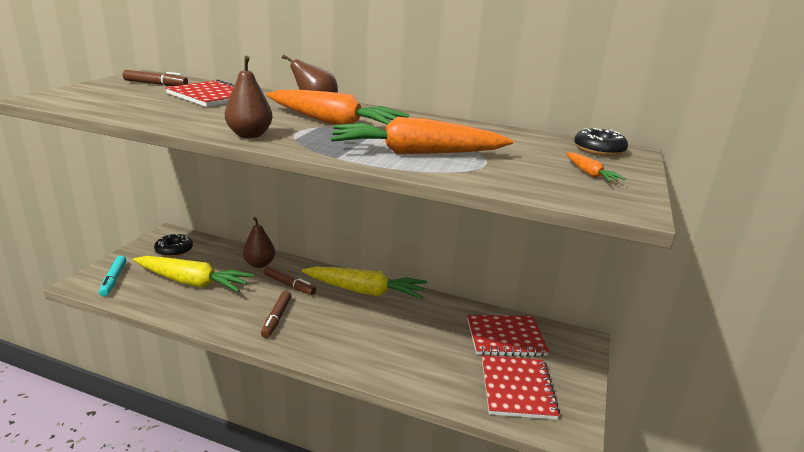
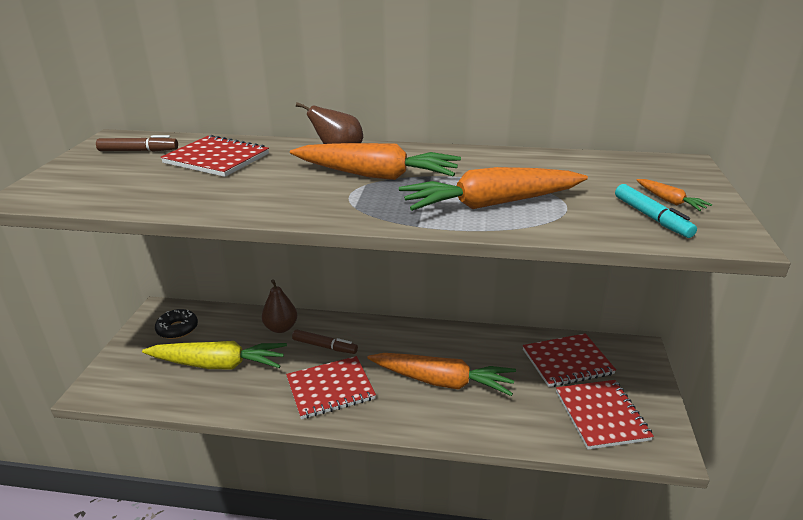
camera: 10 degrees left, 5 degrees up
(113, 280) = (127, 380): turquoise marker -> turquoise marker (651, 218)
(249, 135) = (304, 210): brown pear -> none
(276, 318) = (330, 389): brown marker -> red notebook
(365, 291) = (407, 338): yellow carrot -> none
(379, 331) = (442, 382): none -> orange carrot
(599, 150) = (656, 167): black donut -> none

